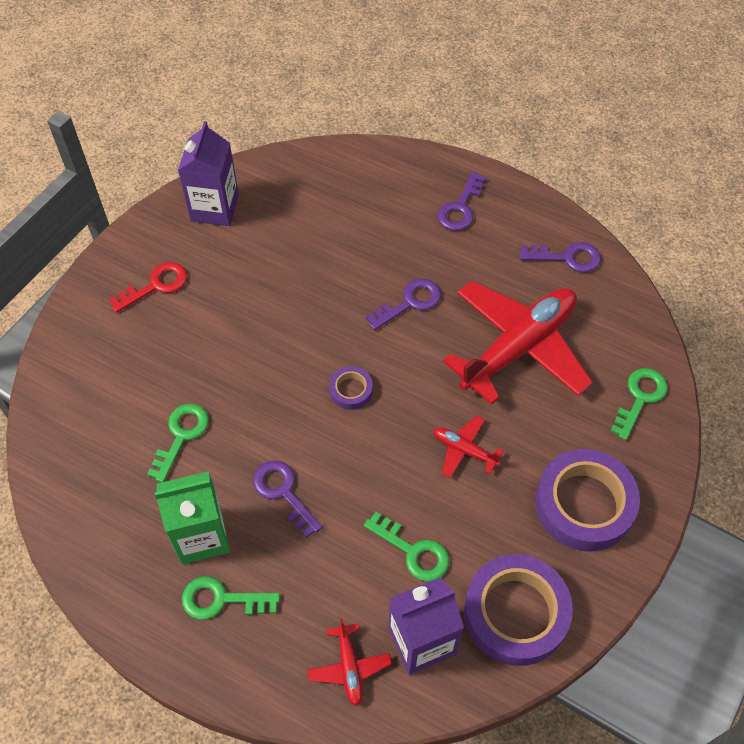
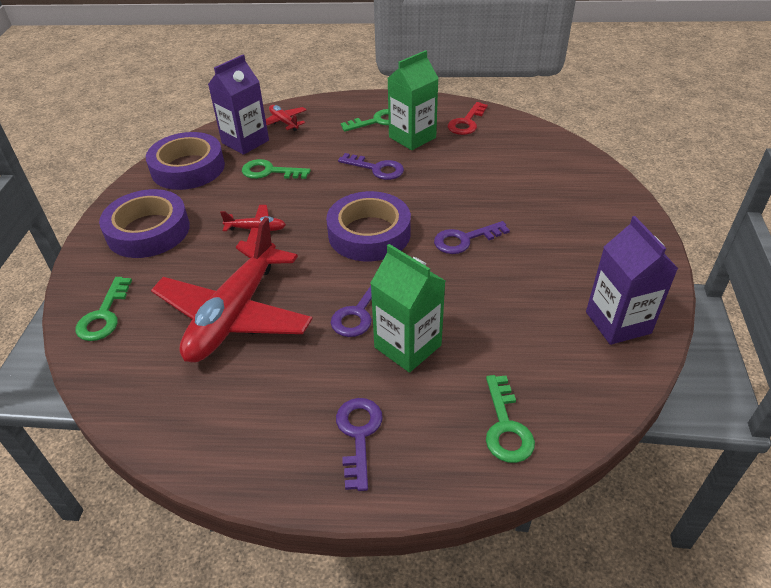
camera: 155 degrees right, 15 degrees down
(156, 285) = (592, 242): red key -> red key (466, 122)
(181, 436) = (471, 171): green key -> green key (506, 427)
(351, 390) = (369, 233): purple tape -> purple tape, size x2.14
(388, 256) = (407, 346): none -> green carton
(567, 258) = (205, 425): purple key -> purple key (464, 240)

